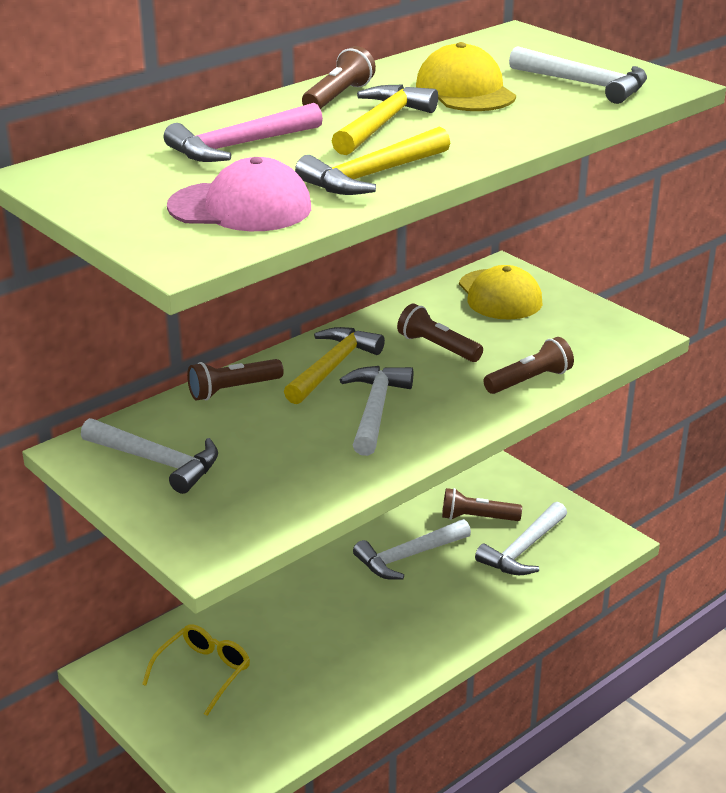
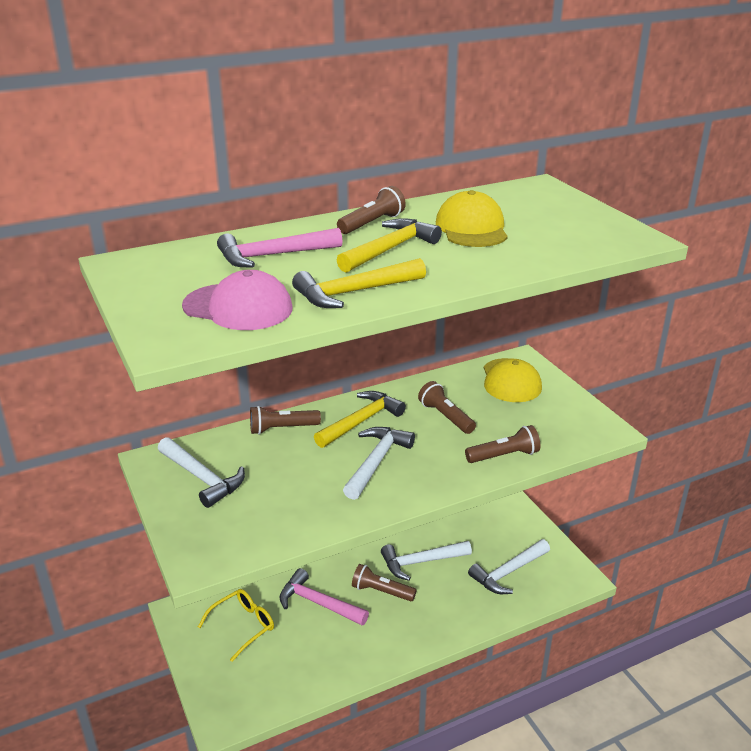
camera: 15 degrees right, 0 degrees up
(293, 627) = (318, 603): none -> pink hammer
(477, 518) = (482, 540): brown flashlight -> brown flashlight (381, 591)
(585, 84) = (570, 232): white hammer -> none

